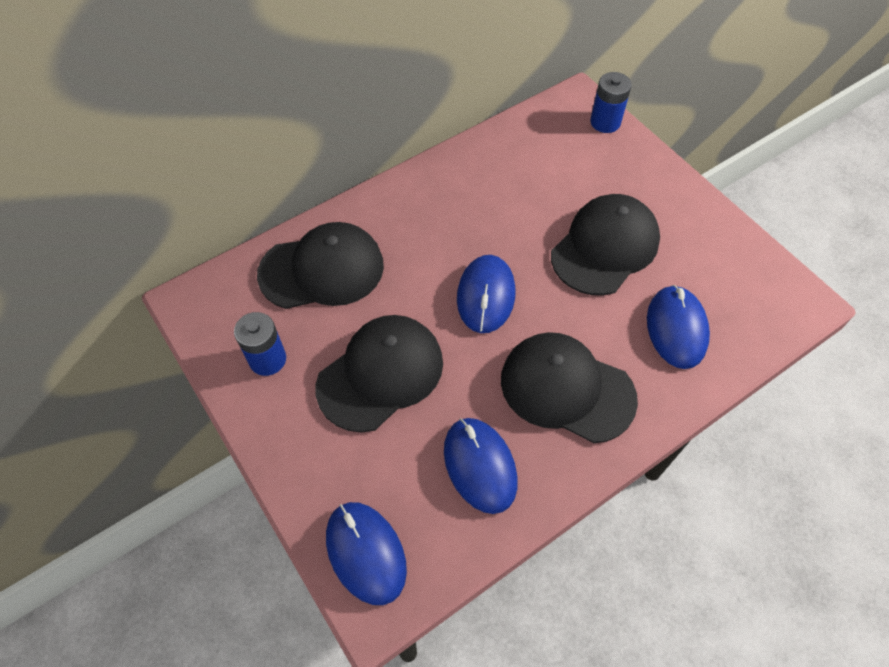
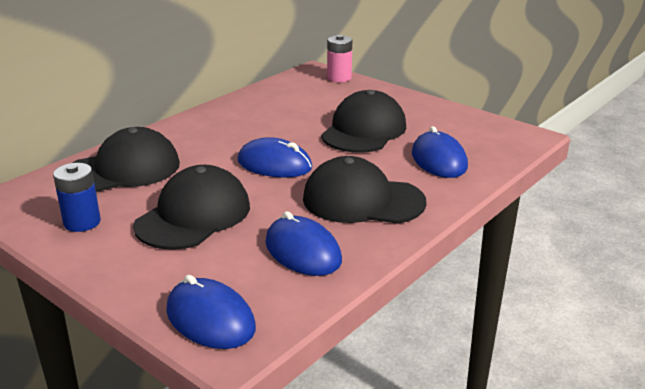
camera: 15 degrees left, 30 degrees down
(486, 296) = (274, 164): blue mouse -> blue mouse turned 60 degrees counterclockwise
(605, 122) = (339, 78): blue battery -> pink battery

